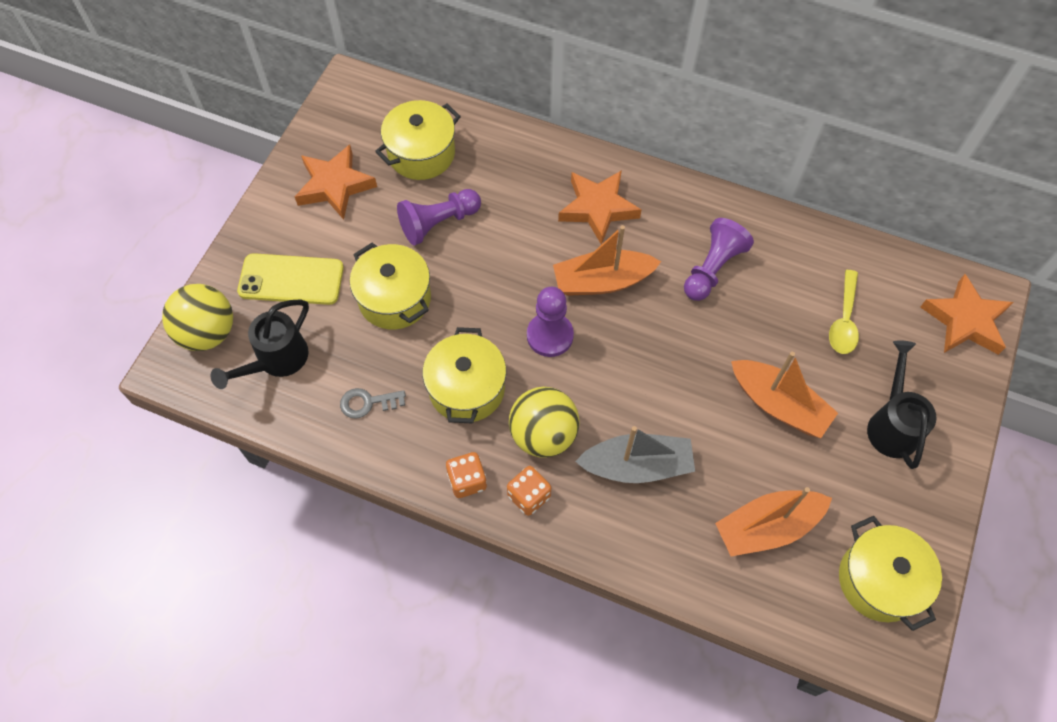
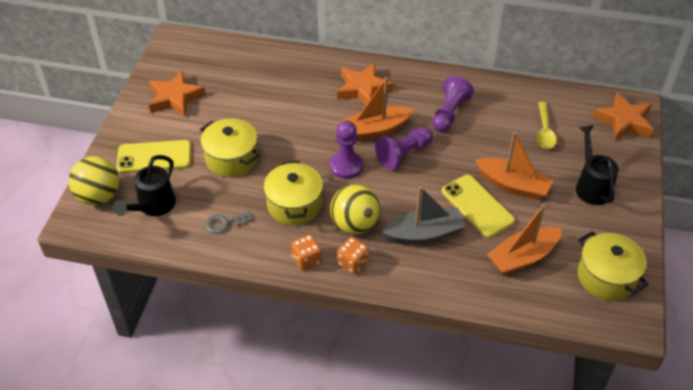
camera: 10 degrees left, 15 degrees down
(421, 153) = (233, 72): yellow pot -> none
(438, 223) = (253, 111): purple pawn -> purple pawn (403, 154)
(720, 432) = (477, 206): none -> yellow phone

